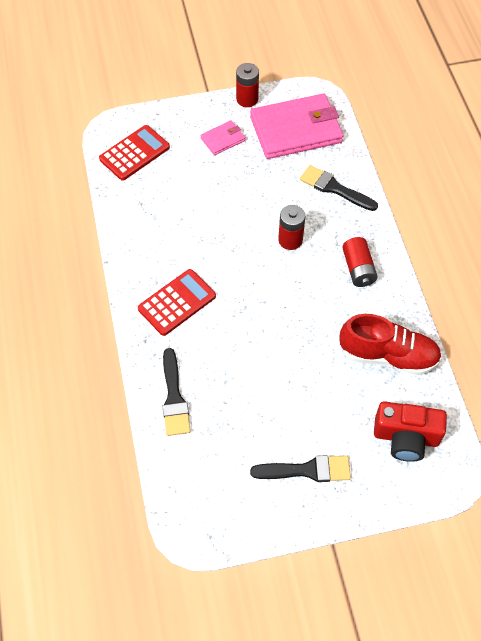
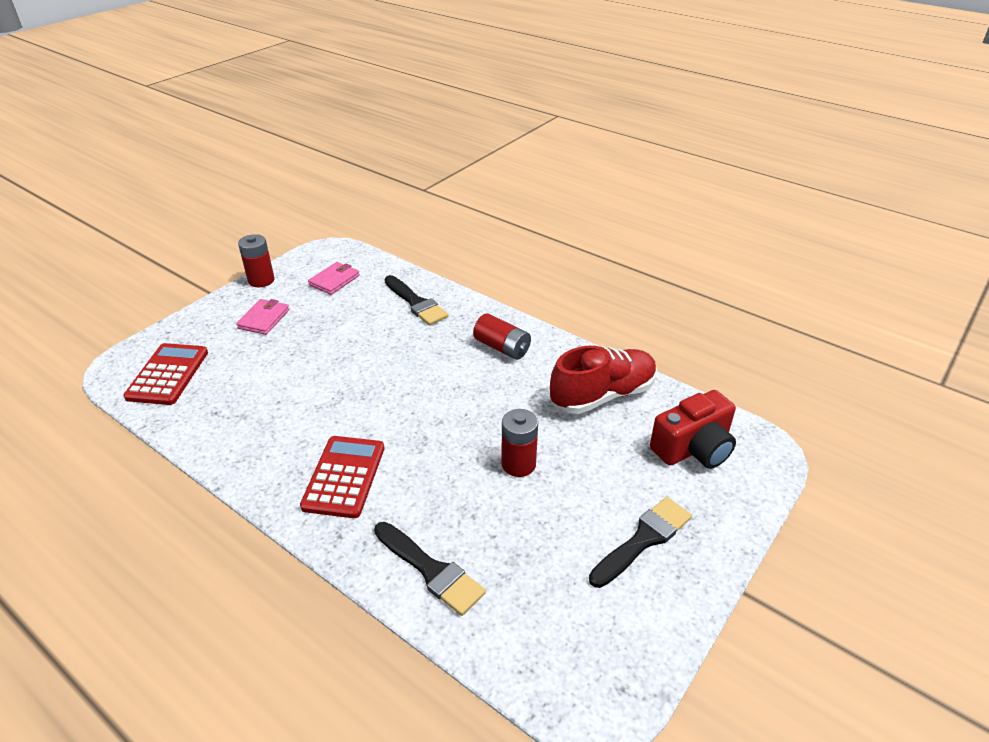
camera: 40 degrees left, 20 degrees down
(290, 240) = (414, 360): red battery -> red battery (518, 464)
(296, 130) = (334, 280): pink wallet -> pink wallet, size x0.46
(334, 188) = (416, 303): black brush -> black brush turned 120 degrees counterclockwise

